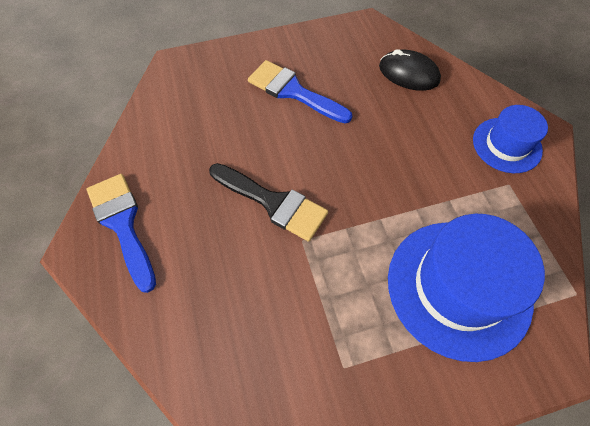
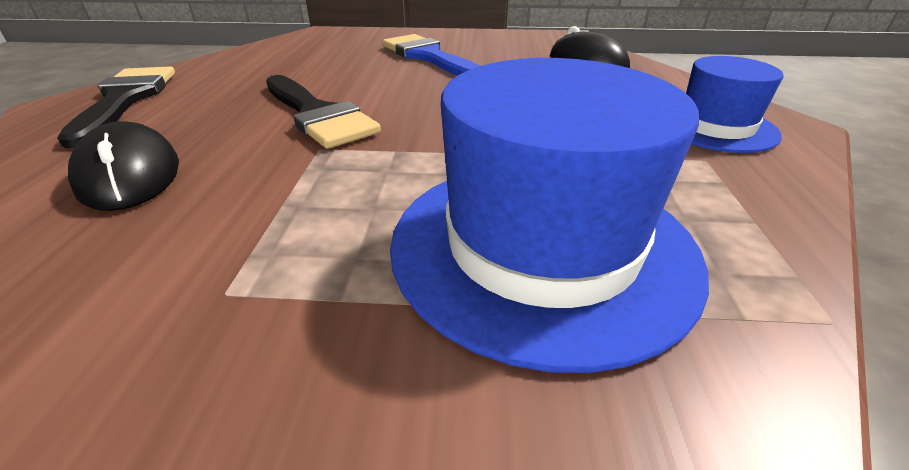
camera: 20 degrees right, 25 degrees down
(122, 224) = (125, 100): blue brush -> black brush
(216, 304) = (129, 175): none -> black mouse

